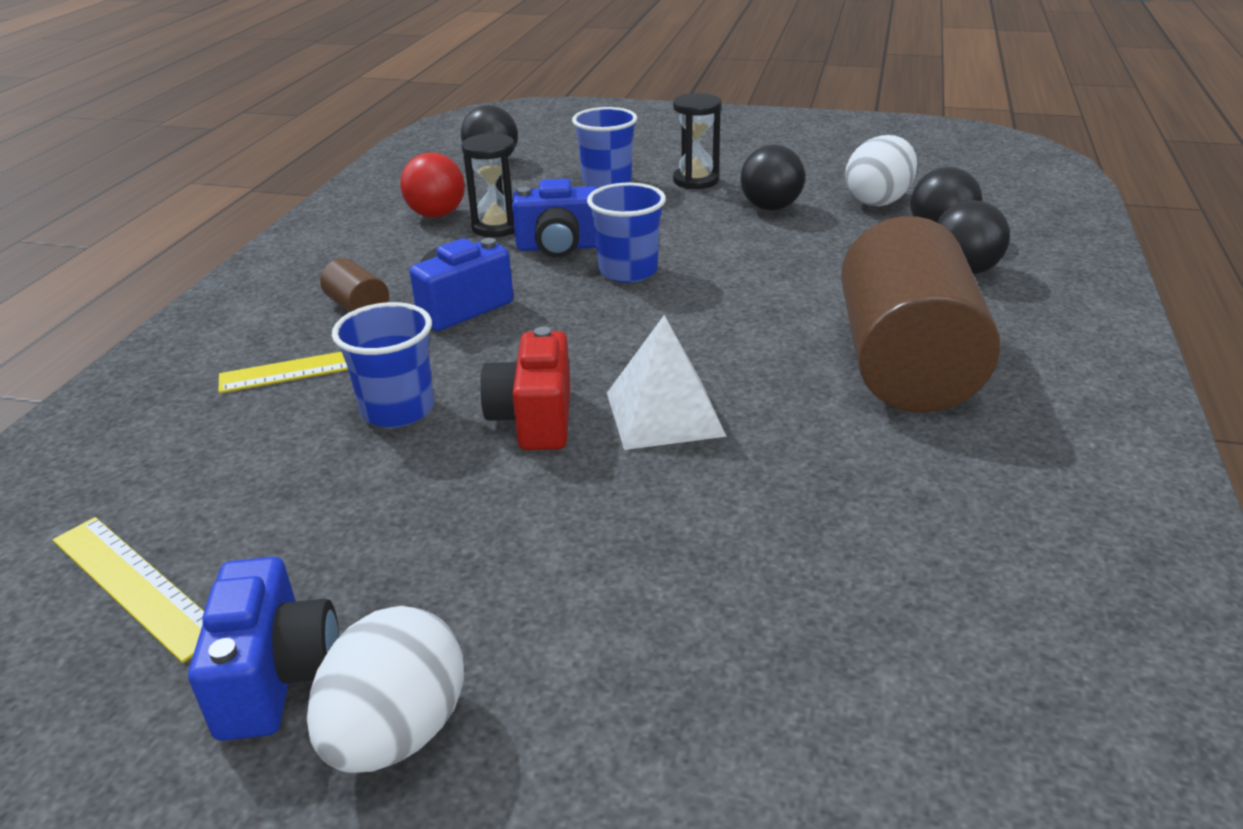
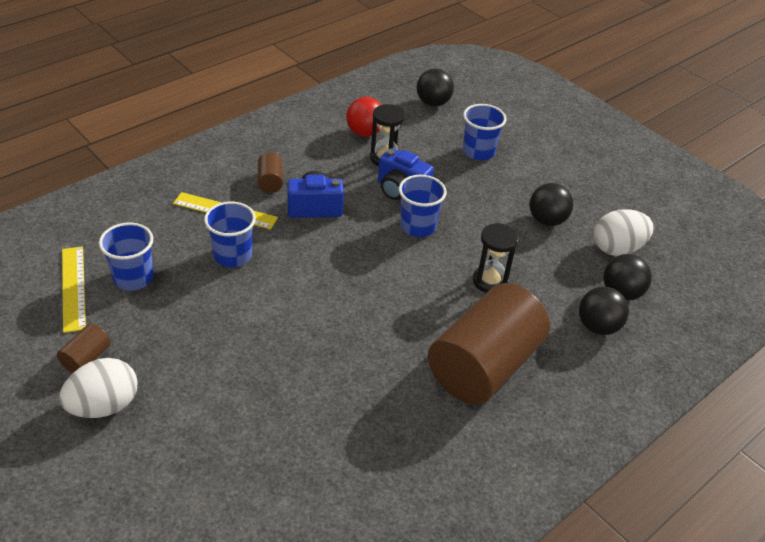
camera: 30 degrees right, 10 degrees up
(248, 515) = (133, 278): none -> blue cup
(276, 677) = (86, 358): blue camera -> brown cylinder
(534, 419) = (281, 295): red camera -> none
(664, 413) = (338, 325): white pyramid -> none
(696, 180) = (529, 176): black hourglass -> black hourglass (490, 281)

